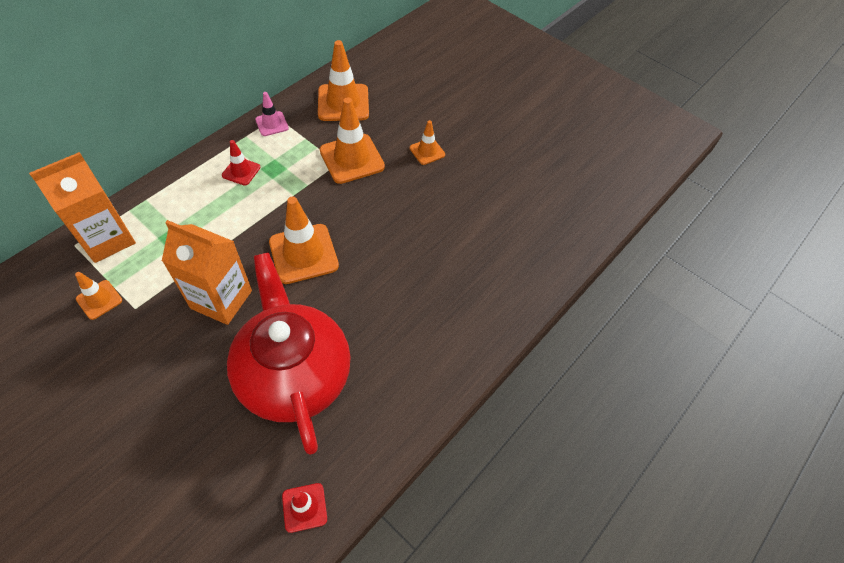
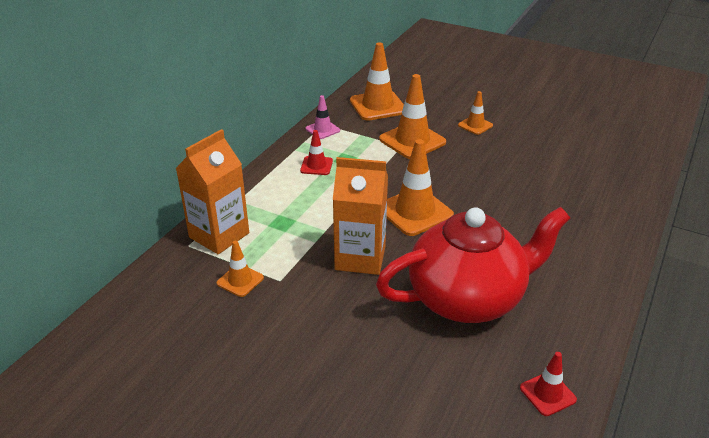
camera: 10 degrees left, 20 degrees down
(294, 375) = (467, 298): red teapot -> red teapot turned 105 degrees clockwise

